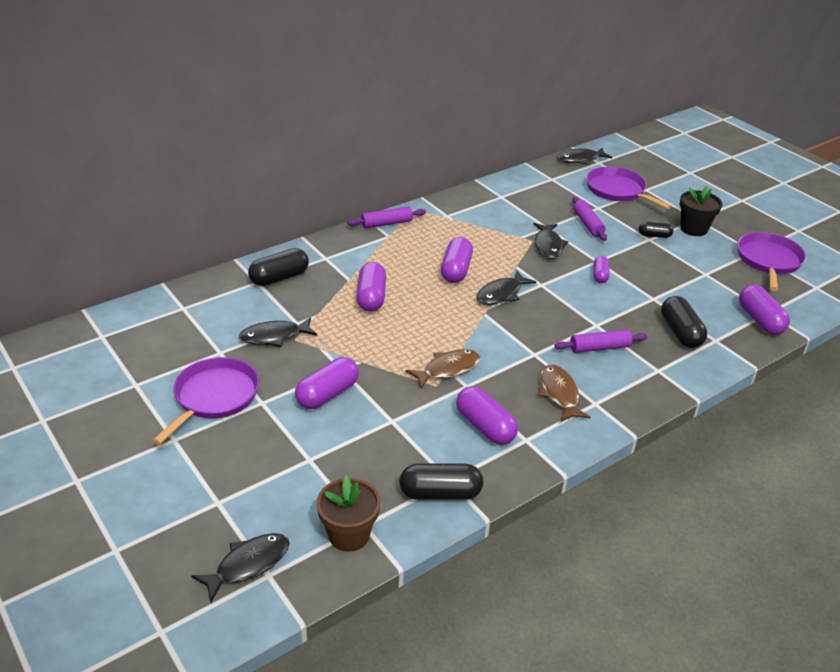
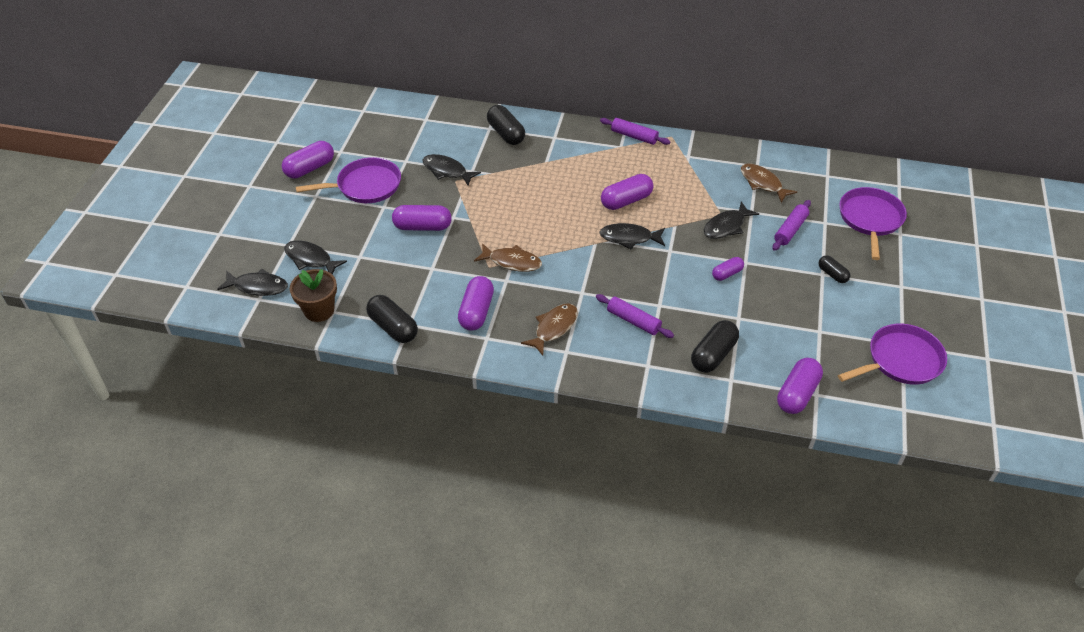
camera: 50 degrees right, 10 degrees up
(279, 278) = (506, 134): black capsule -> black capsule turned 45 degrees clockwise
(371, 297) = (540, 183): purple capsule -> purple capsule (310, 168)
(523, 205) = (762, 183): none -> brown fish
(580, 159) = (885, 173): black fish -> black fish (310, 259)
(693, 229) = (881, 291): black flower pot -> none

